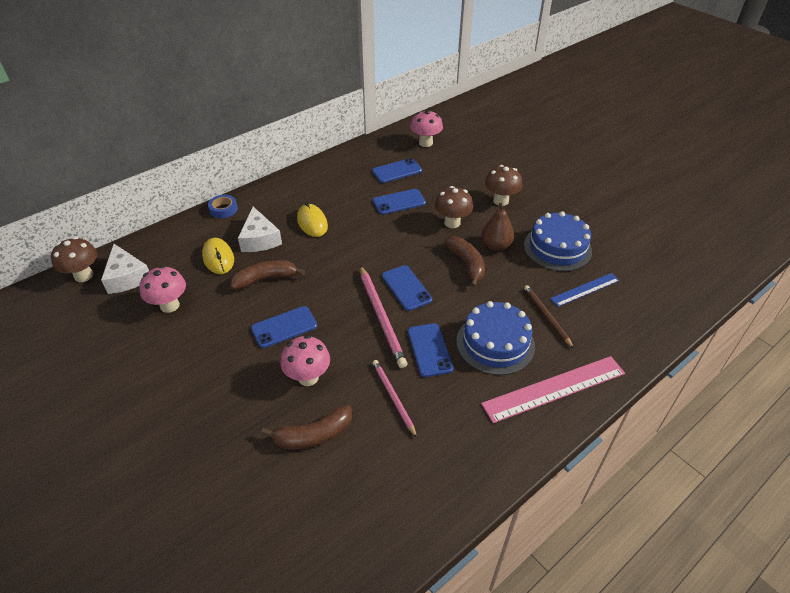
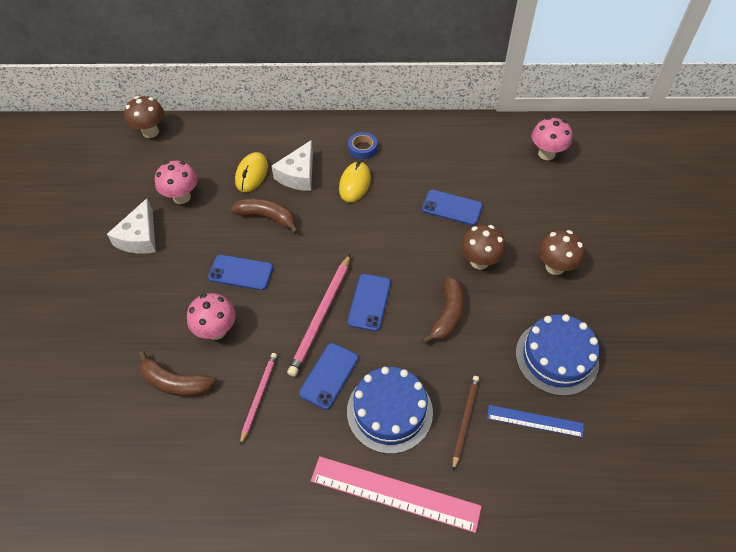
camera: 40 degrees right, 10 degrees up
(127, 277) = (176, 151): white cheese -> white cheese (140, 237)
(223, 209) = (297, 127): blue tape -> blue tape (362, 148)
(397, 171) = (484, 171): blue phone -> none
(496, 245) = (496, 313): brown pear -> none

